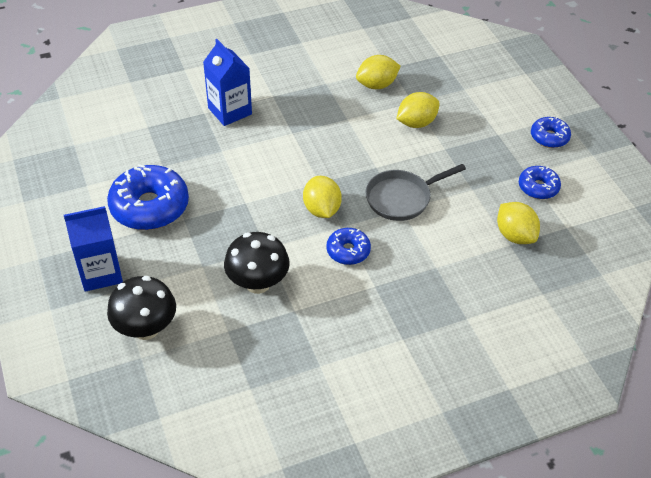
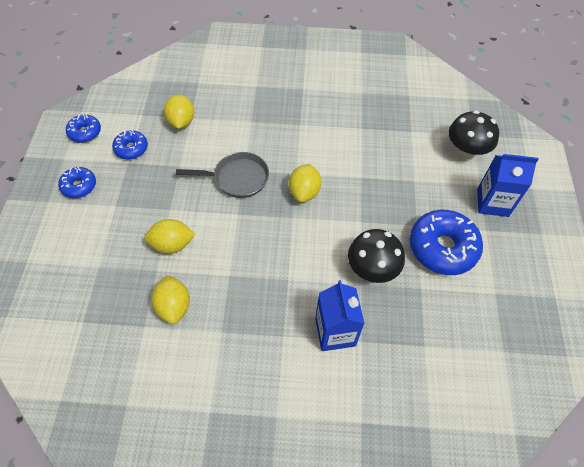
camera: 155 degrees left, 10 degrees up
(258, 283) = (378, 154): black mushroom -> black mushroom (372, 269)
(348, 251) = (303, 153): blue donut -> blue donut (85, 132)
(377, 85) = (174, 306): yellow lemon -> yellow lemon turned 75 degrees clockwise

